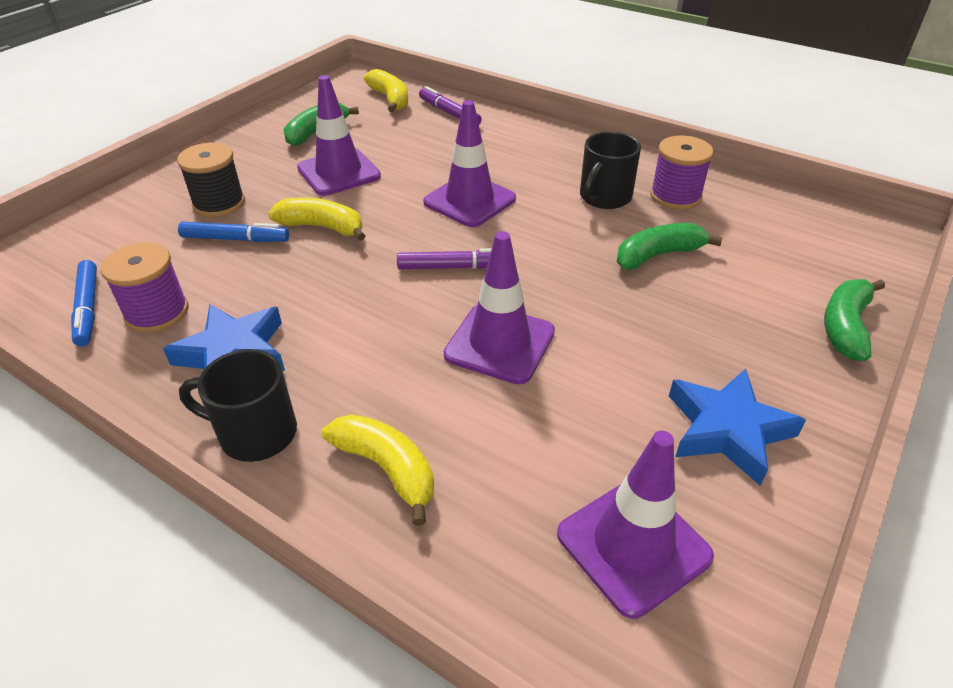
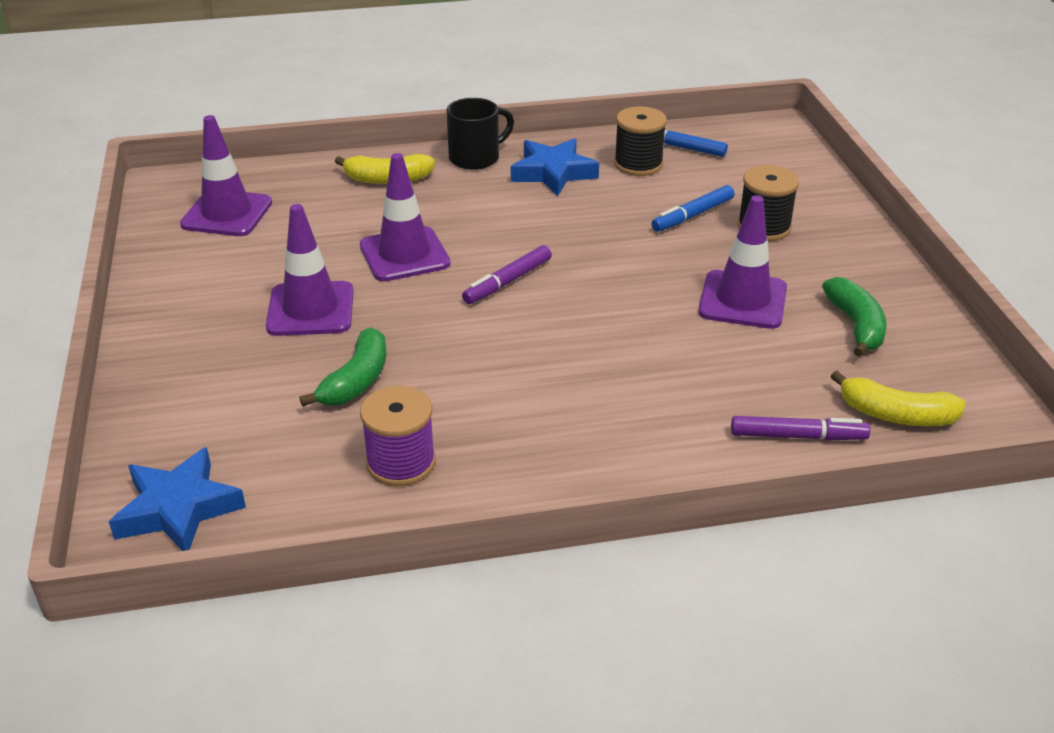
camera: 135 degrees right, 5 degrees down
(157, 313) = (638, 164): purple spool -> black spool
(322, 227) = (655, 254): yellow banana -> none
(469, 201) = (587, 340): purple traffic cone -> purple traffic cone (310, 309)
(604, 197) = (471, 417): black mug -> none
(727, 430) = (206, 283): blue star -> blue star (178, 509)
(845, 326) = (146, 400): green banana -> none

